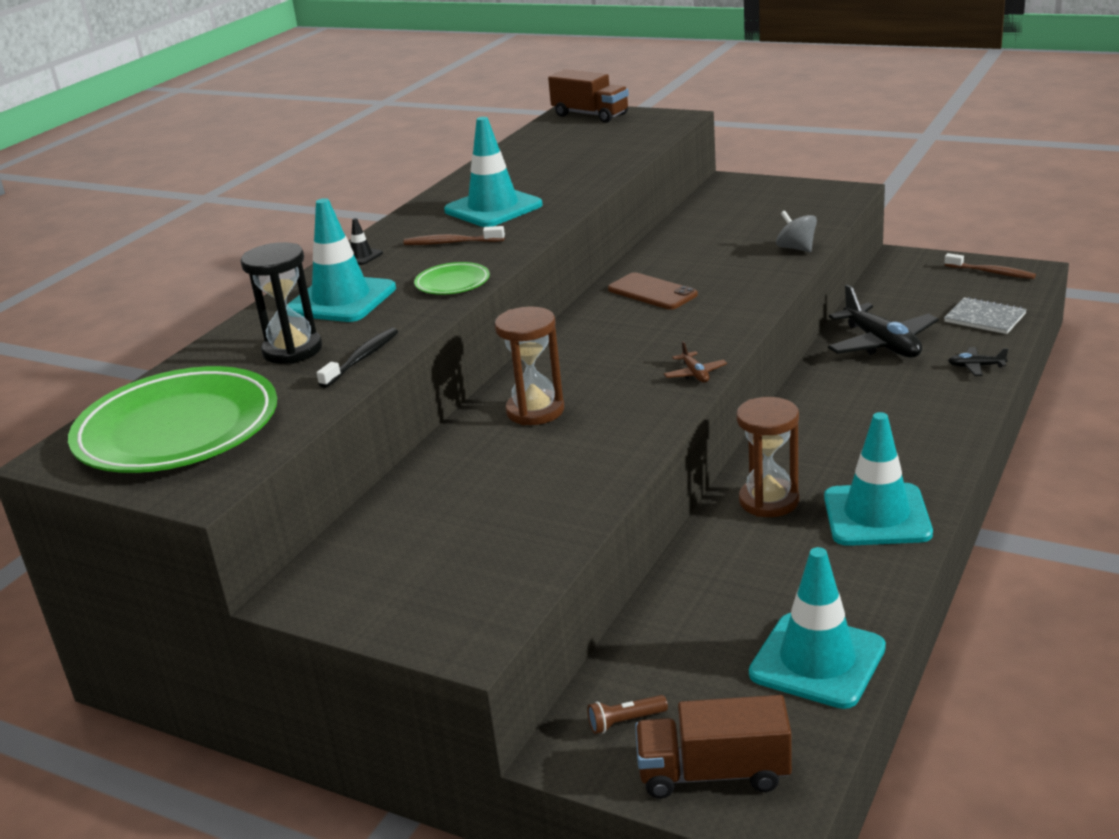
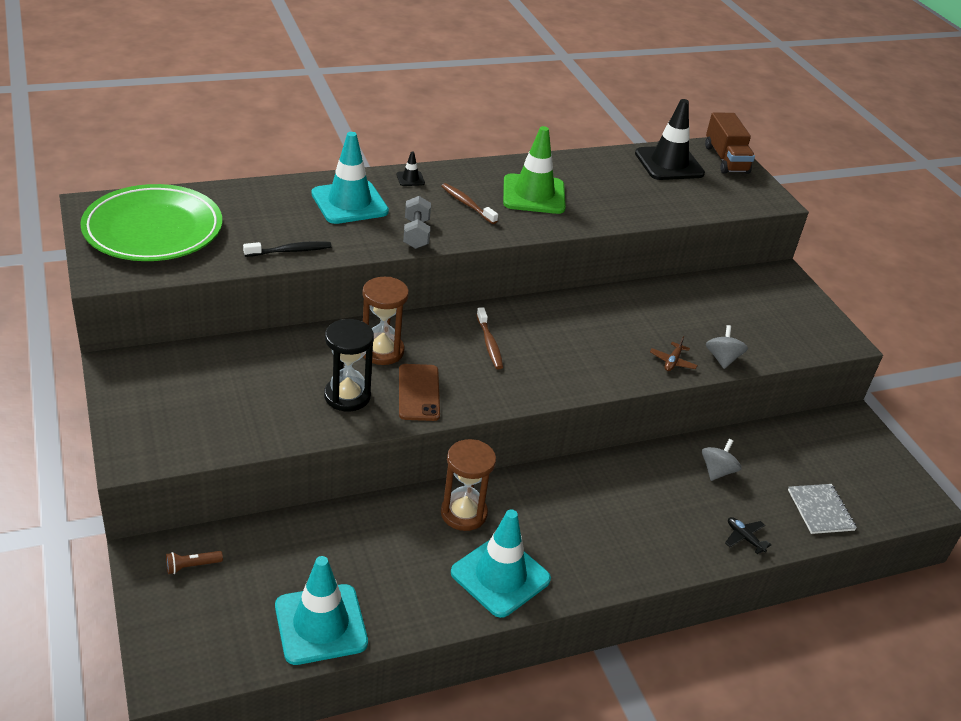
camera: 35 degrees right, 10 degrees up
(292, 350) = (273, 219): black hourglass -> black hourglass (347, 396)
(452, 283) = (416, 234): green plate -> grey dumbbell
(493, 208) = (533, 194): turquoise traffic cone -> green traffic cone
(555, 138) = (669, 164): none -> black traffic cone
(625, 721) = (192, 566): brown flashlight -> brown flashlight turned 45 degrees counterclockwise
(652, 292) = (580, 322): brown phone -> brown phone (418, 392)
(695, 374) = (497, 398): brown plane -> brown plane (672, 362)
(713, 773) = (180, 630): brown truck -> none
(881, 344) = (717, 471): black plane -> grey spinning top
(992, 272) = (894, 482): brown toothbrush -> brown toothbrush (489, 344)

